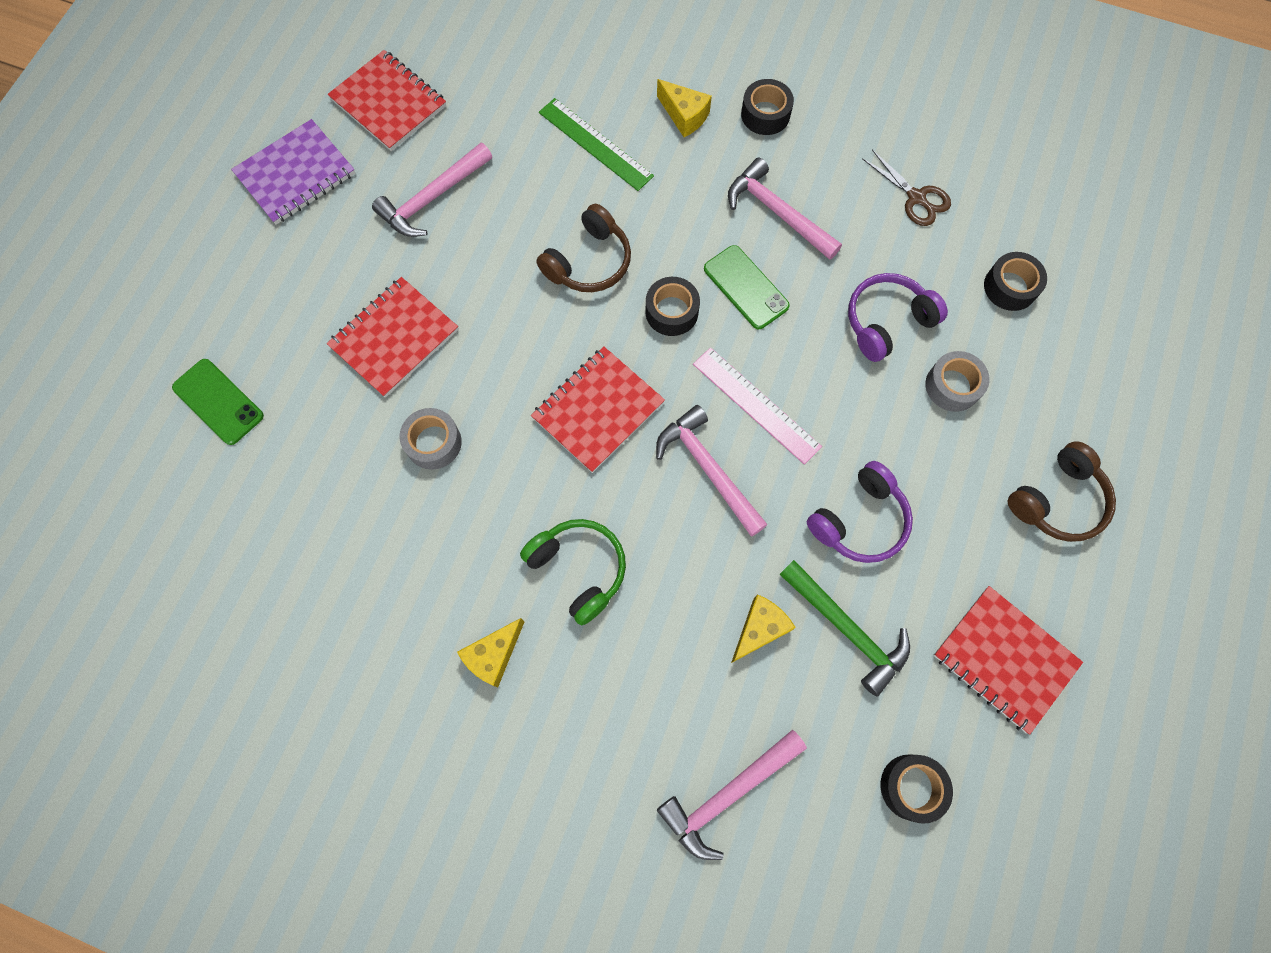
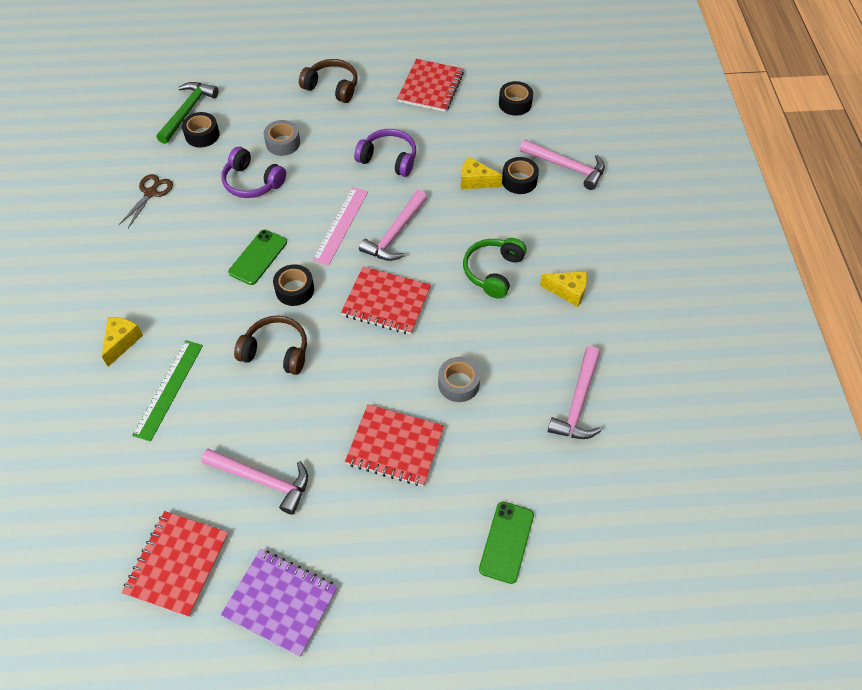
camera: 115 degrees left, 15 degrees down
(765, 114) = (105, 293): black tape -> black tape (519, 180)
(777, 212) = (190, 260): pink hammer -> pink hammer (578, 402)
(847, 629) = (453, 147): green hammer -> green hammer (188, 111)

